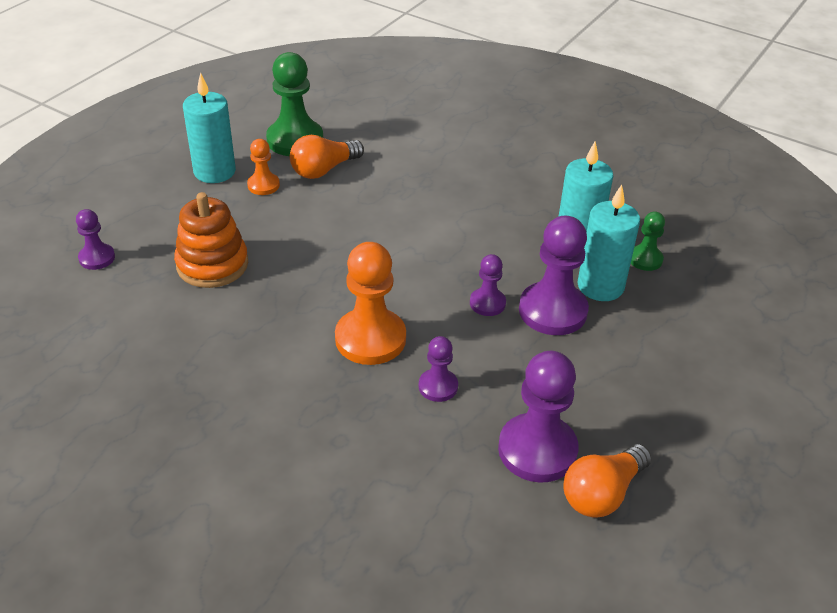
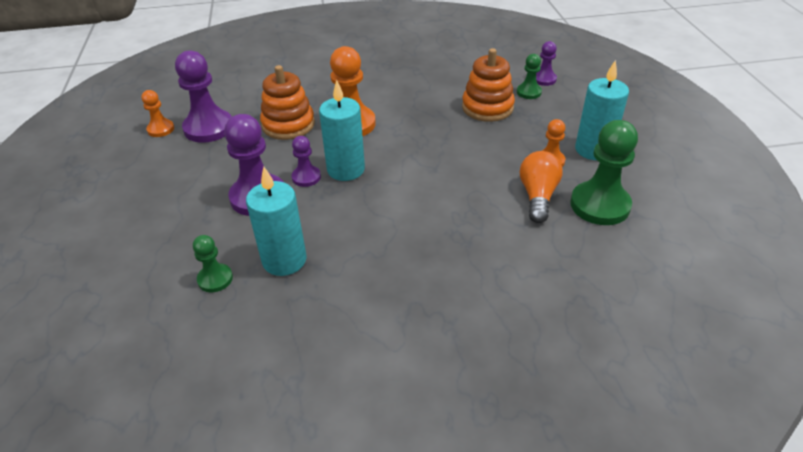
camera: 140 degrees right, 0 degrees up
(143, 254) = (529, 92): none -> green pawn
(438, 386) = (288, 125): purple pawn -> orange stacking toy
(600, 286) = (237, 234): turquoise candle -> turquoise candle (346, 170)
(602, 493) = (161, 129): orange light bulb -> orange pawn

